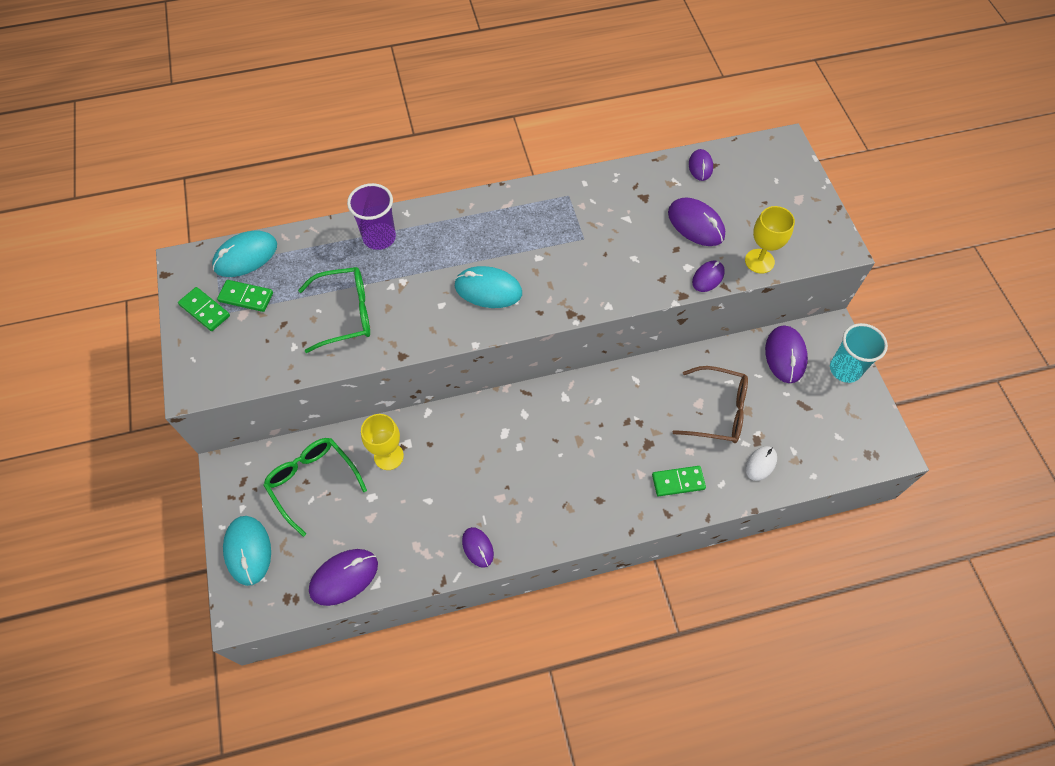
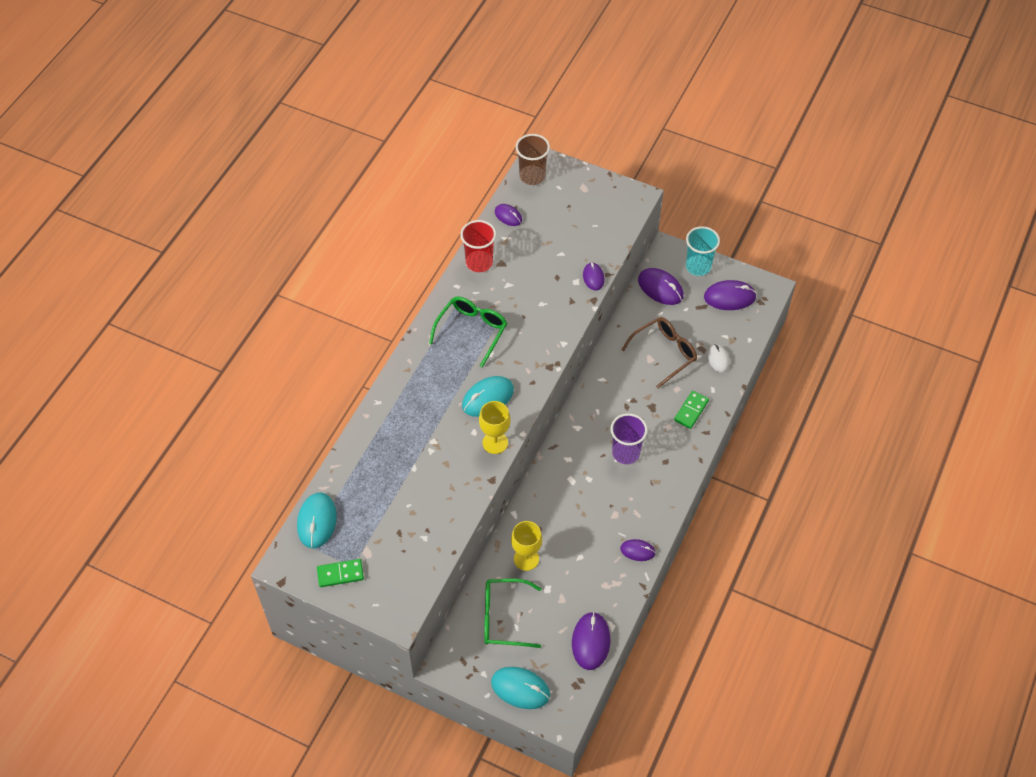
camera: 50 degrees left, 5 degrees down
(246, 297) = (354, 542): green domino -> none
(345, 314) = (427, 491): green glasses -> green glasses (472, 331)
(379, 237) = (383, 431): purple cup -> purple cup (625, 453)
(627, 181) = (479, 262): none -> red cup
(696, 224) = (549, 253): purple mouse -> purple mouse (729, 297)
(759, 261) = (607, 243): yellow goblet -> yellow goblet (495, 443)
(764, 153) = (532, 176): none -> brown cup

